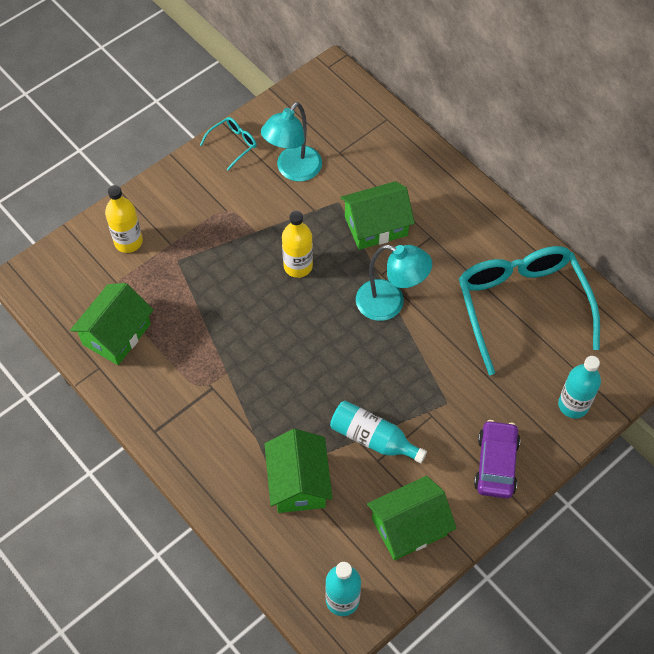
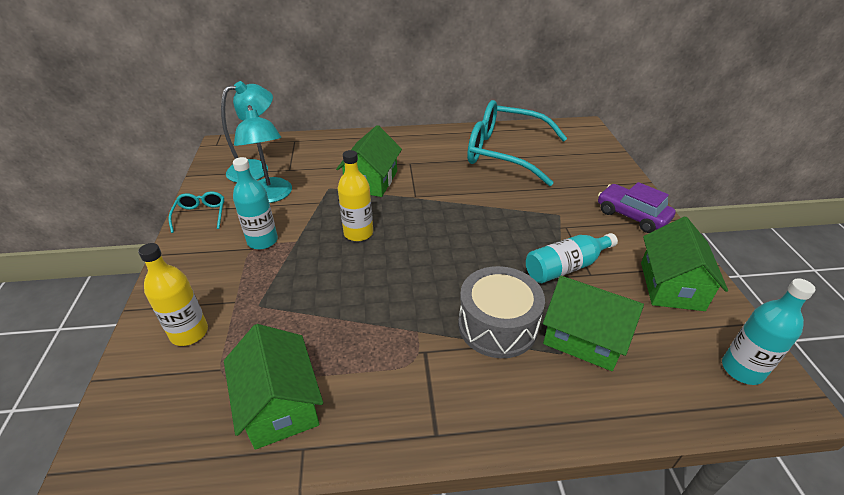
camera: 55 degrees left, 20 degrees down
(269, 420) = (497, 325): none -> grey drum
(390, 304) = (445, 203): turquoise lamp -> turquoise lamp (256, 169)
(573, 405) = (601, 165): turquoise bottle -> turquoise bottle (262, 241)

